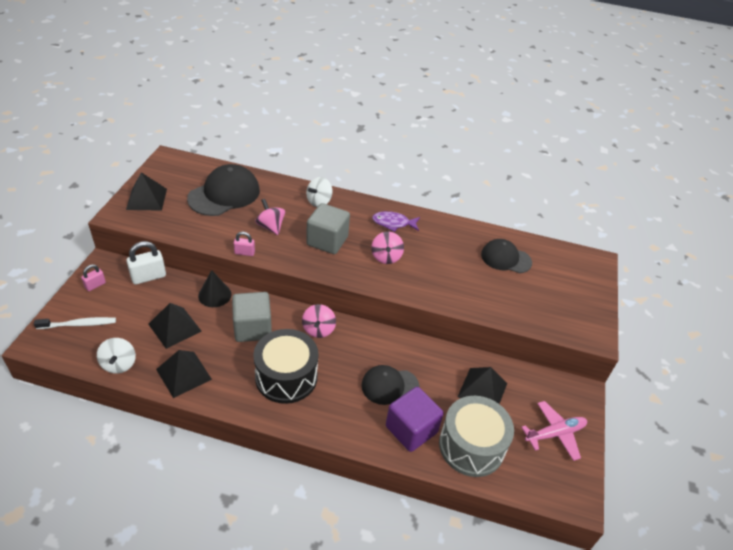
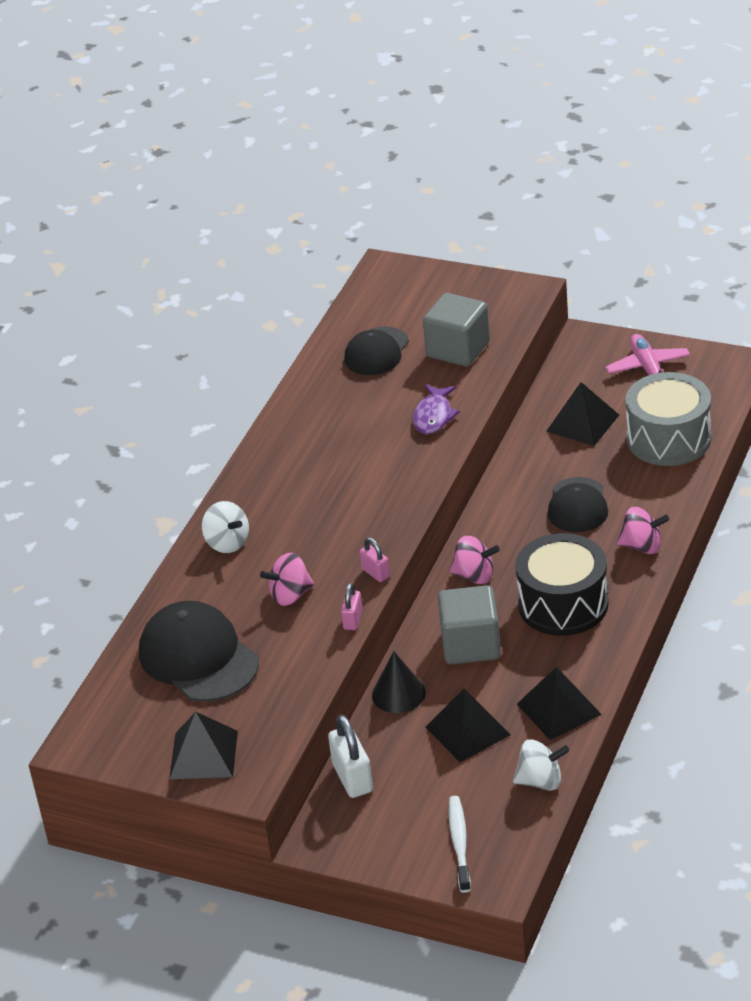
camera: 75 degrees left, 5 degrees down
(95, 285) = (370, 841): pink padlock -> pink padlock (376, 573)
(327, 241) = (329, 531): grey cube -> grey cube (458, 349)
(386, 257) = (369, 469): pink spinning top -> pink spinning top (642, 546)
(393, 223) = (290, 460): purple fish -> purple fish (434, 416)
(411, 429) = (646, 488): purple cube -> none

